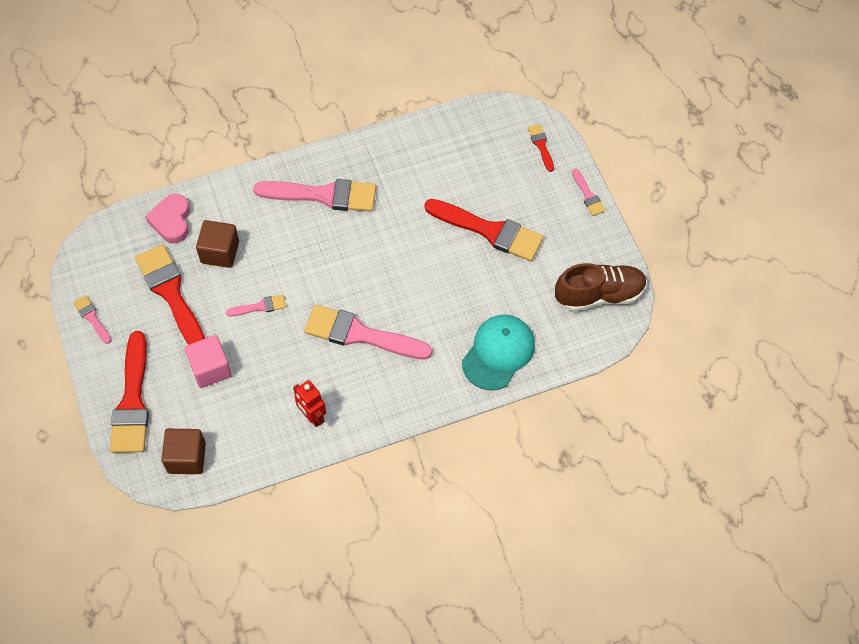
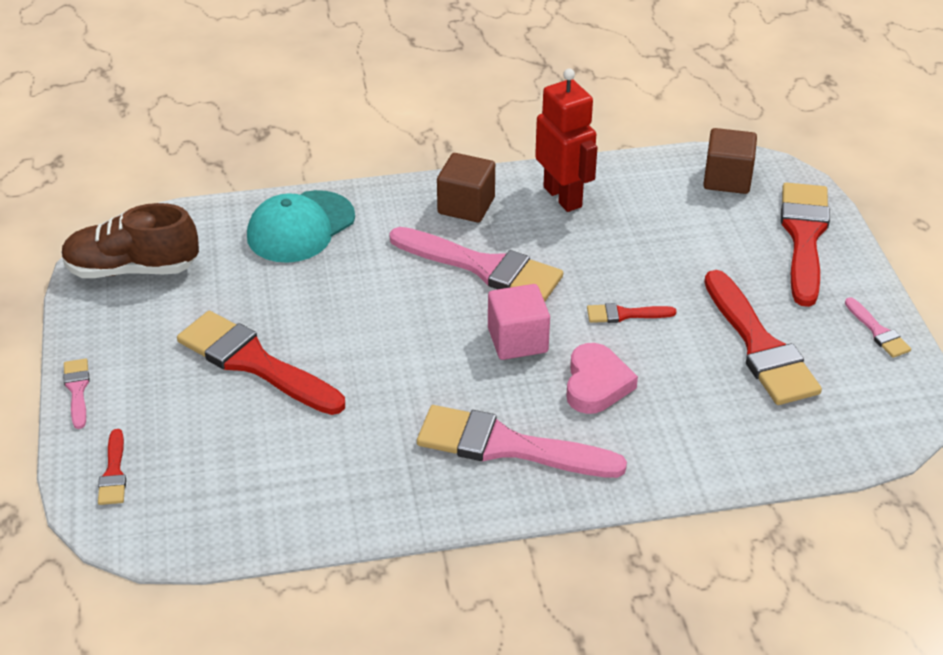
camera: 170 degrees left, 20 degrees down
(171, 221) = (766, 442): pink heart -> pink heart (596, 384)
(210, 369) = (698, 256): pink cube -> pink cube (517, 340)
(220, 252) = (684, 388): brown cube -> brown cube (466, 206)
(260, 306) = (625, 314): pink brush -> red brush
(312, 416) = (563, 197): red robot -> red robot, size x1.53

